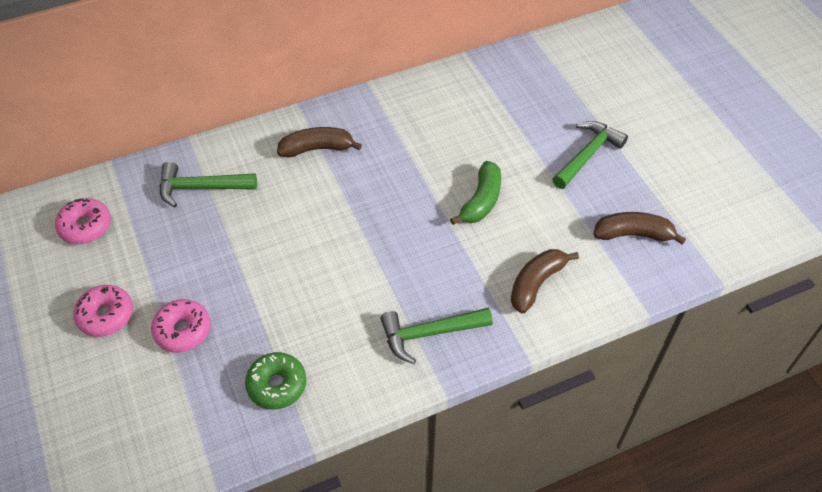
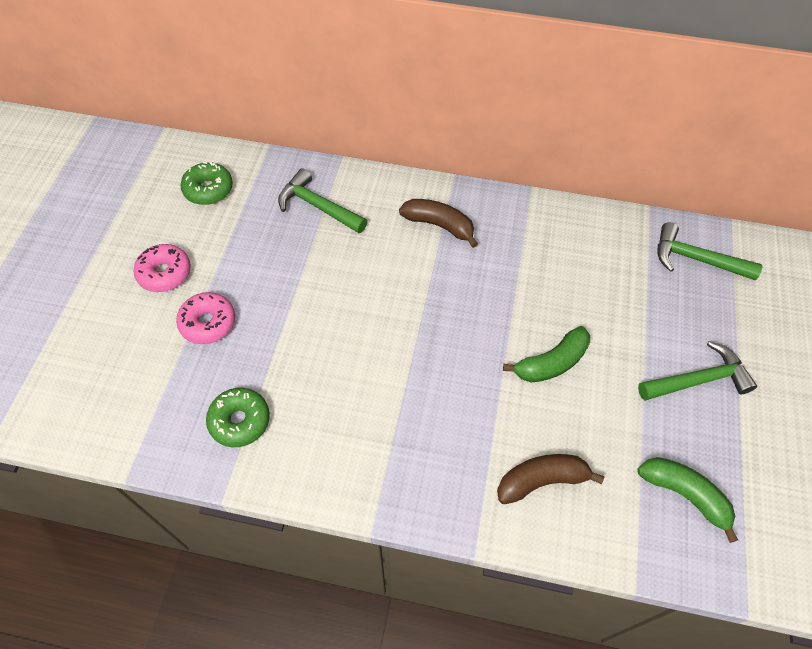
camera: 35 degrees right, 5 degrees up
(85, 226) = (208, 189): pink donut -> green donut
(429, 333) = (402, 462): green hammer -> green hammer (696, 259)
(633, 234) = (684, 495): brown banana -> green banana

